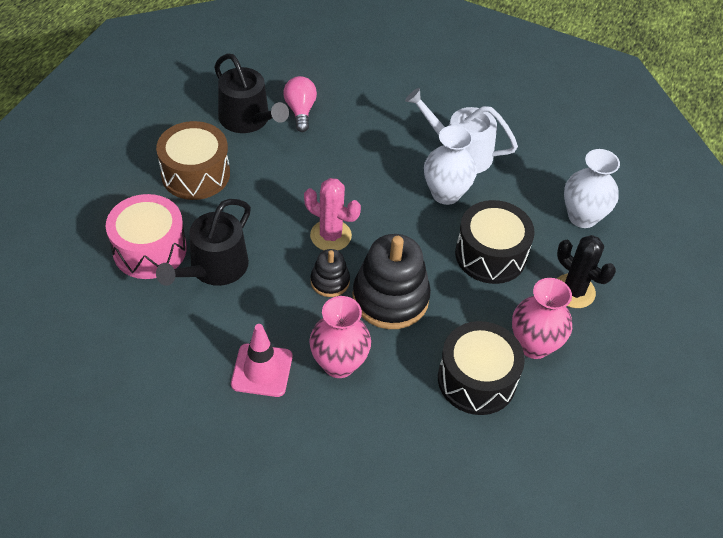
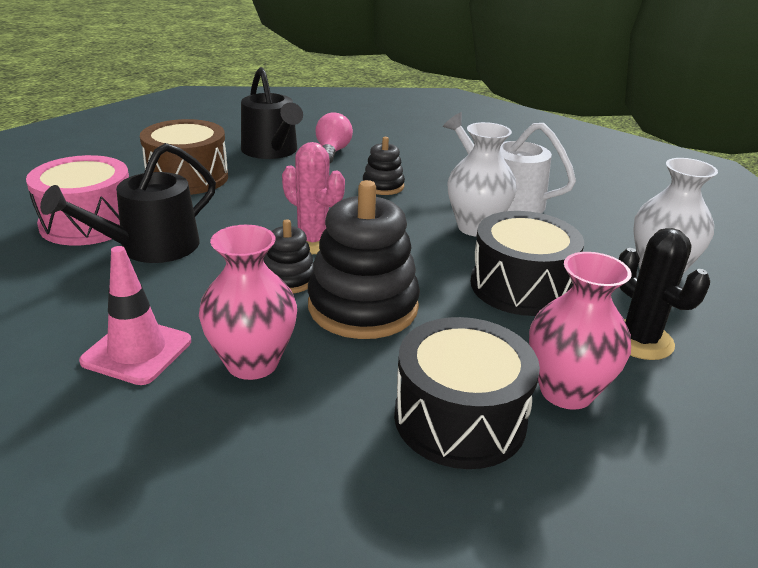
camera: 15 degrees right, 20 degrees down
(360, 153) = (383, 186): none -> black stacking toy

